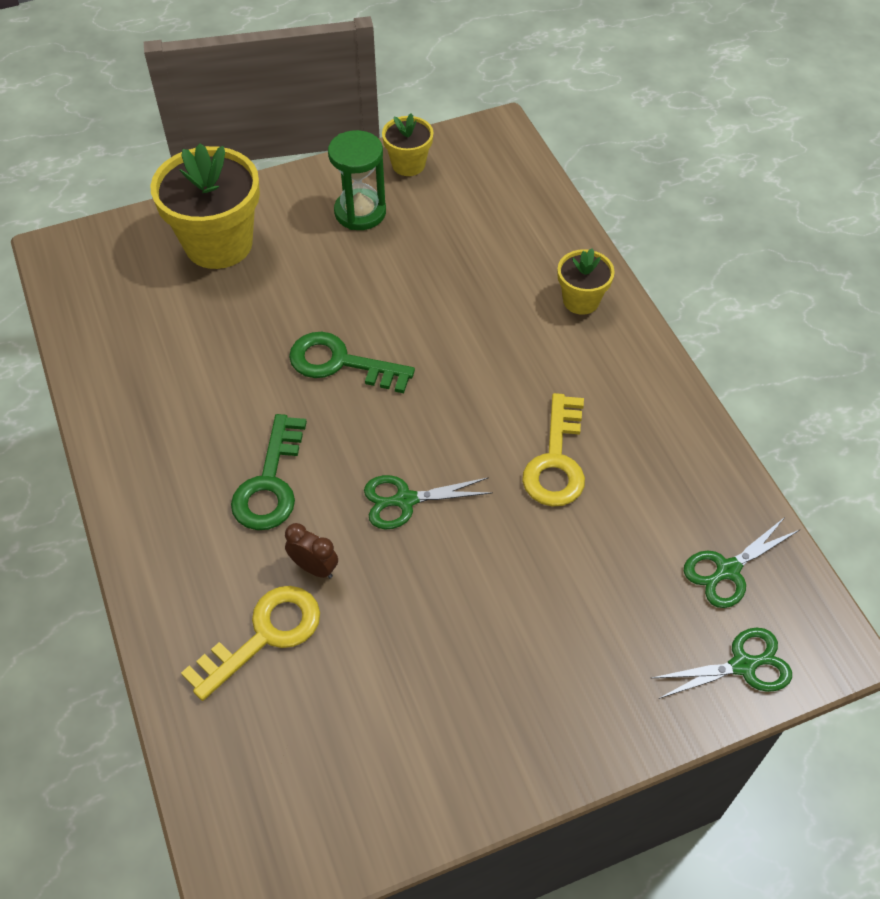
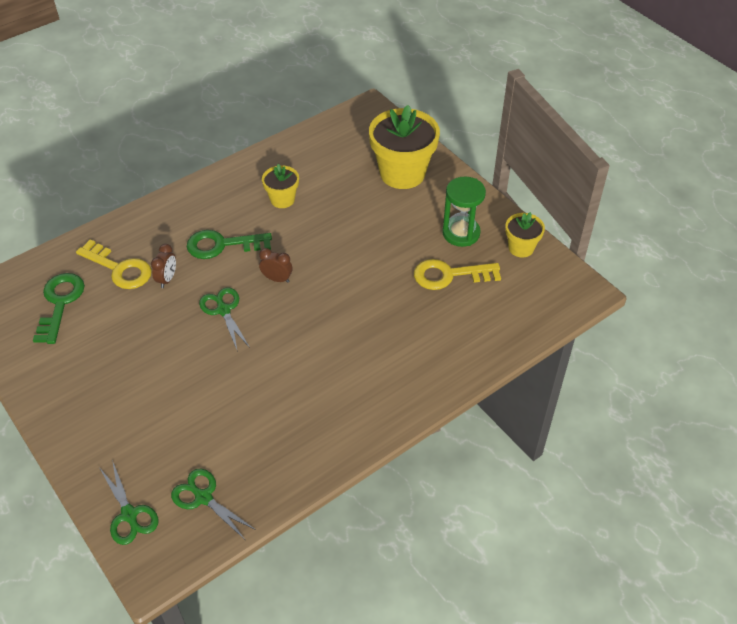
camera: 75 degrees right, 5 degrees down
(341, 363) = (323, 255): green key -> green key (60, 303)
(367, 425) = (277, 279): none -> brown clock
(556, 460) = (274, 383): yellow key -> yellow key (449, 275)
(581, 300) = (425, 373): yellow flower pot -> yellow flower pot (282, 199)

